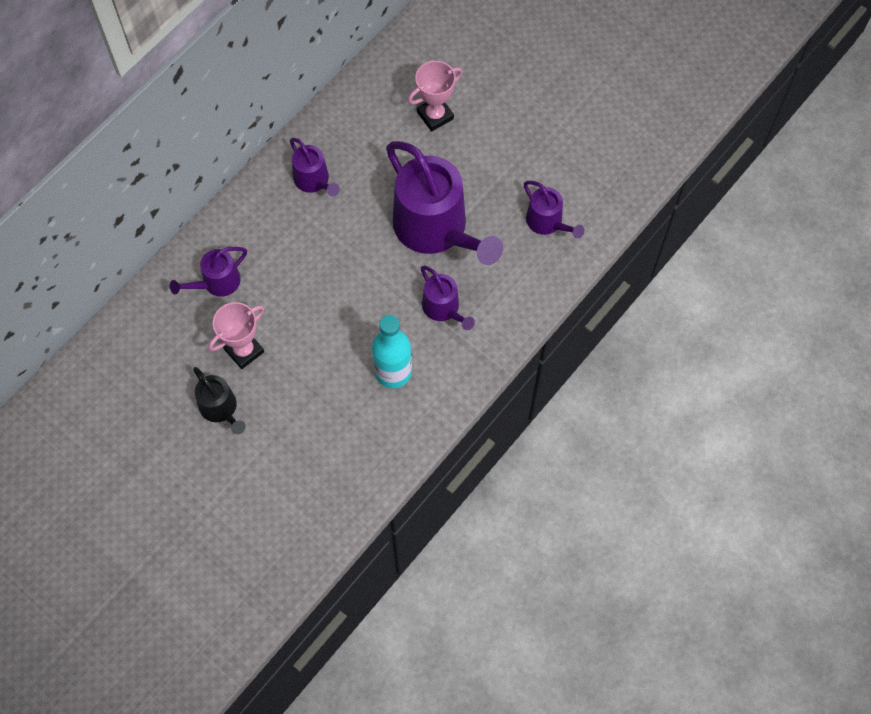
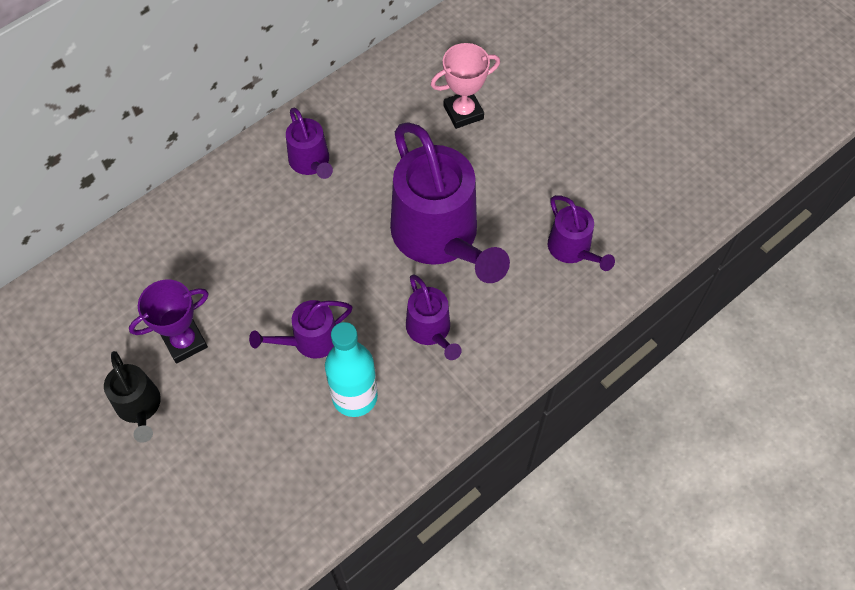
camera: 10 degrees right, 5 degrees down
(217, 283) = (173, 258): purple watering can -> purple watering can (310, 340)
(244, 350) = (184, 342): pink trophy -> purple trophy

